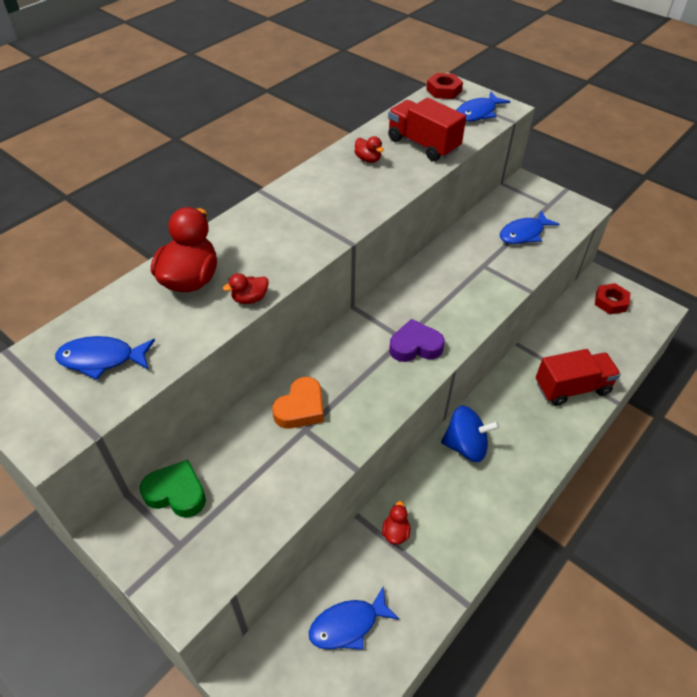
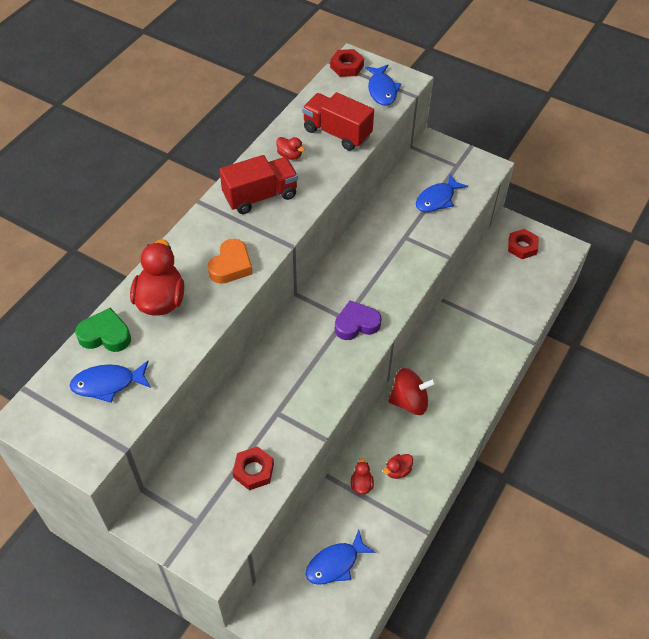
camera: 10 degrees left, 5 degrees up
(176, 493) = (183, 482): green heart -> green heart (105, 335)
(250, 299) = (217, 311): red duck -> red duck (397, 470)
(262, 493) = (253, 471): none -> red nut
(301, 408) = (269, 394): orange heart -> orange heart (231, 265)
(466, 446) = (409, 401): blue spinning top -> red spinning top
(477, 113) = (382, 90): blue fish -> blue fish turned 45 degrees counterclockwise
(572, 388) = (494, 335): red truck -> red truck (260, 196)

